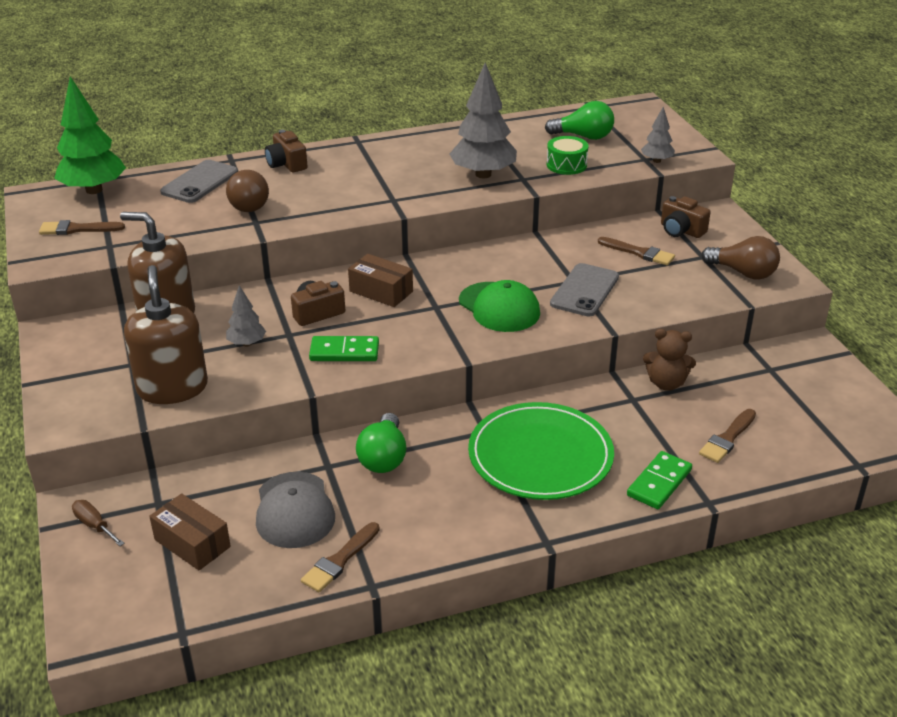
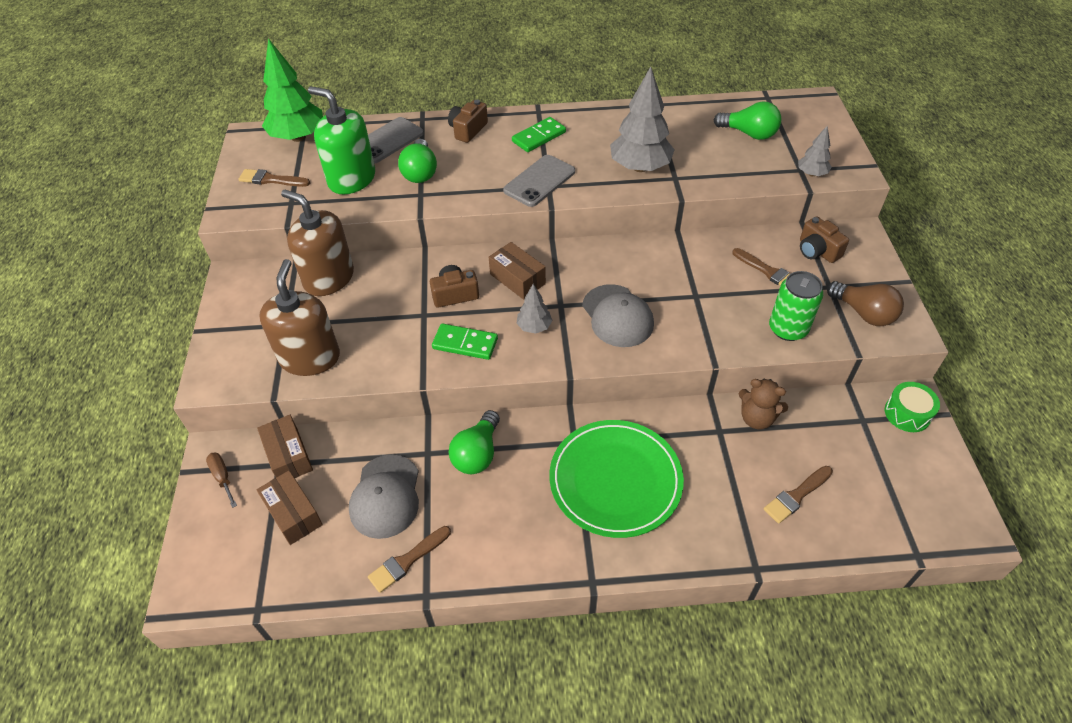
camera: 15 degrees right, 15 degrees up
(167, 494) = (288, 456): none -> brown box
(172, 218) = (351, 179): none -> green soap dispenser
(247, 343) = (385, 319): grey tree -> grey tree (534, 327)
(248, 204) = (420, 172): brown light bulb -> green light bulb
(286, 164) = (468, 130): brown camera -> brown camera turned 45 degrees clockwise
(499, 307) = (617, 316): green cap -> grey cap
(566, 165) = (722, 167): green drum -> green drum (907, 413)
(584, 290) = (703, 309): grey phone -> grey phone (539, 181)
(659, 483) = (716, 535): green domino -> green domino (538, 137)
(674, 294) = (788, 329): none -> green can

